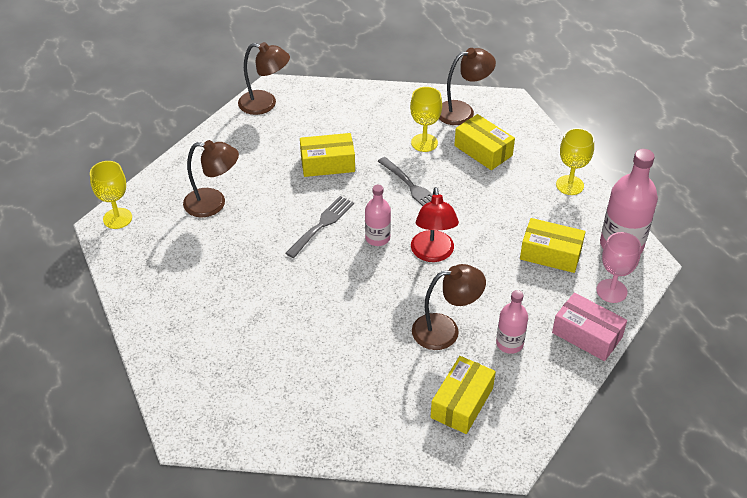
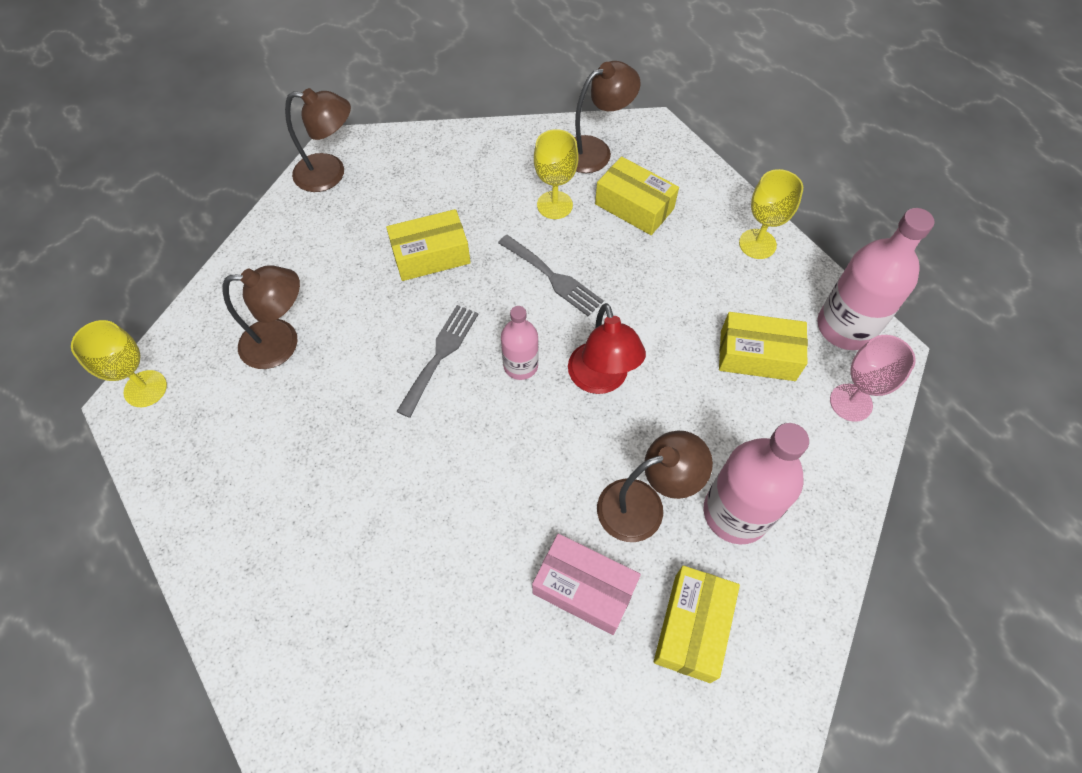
camera: 10 degrees left, 15 degrees up
(509, 343) = (736, 513): pink bottle -> pink bottle, size x1.73
(587, 335) = (836, 480): pink box -> pink box (584, 588)

